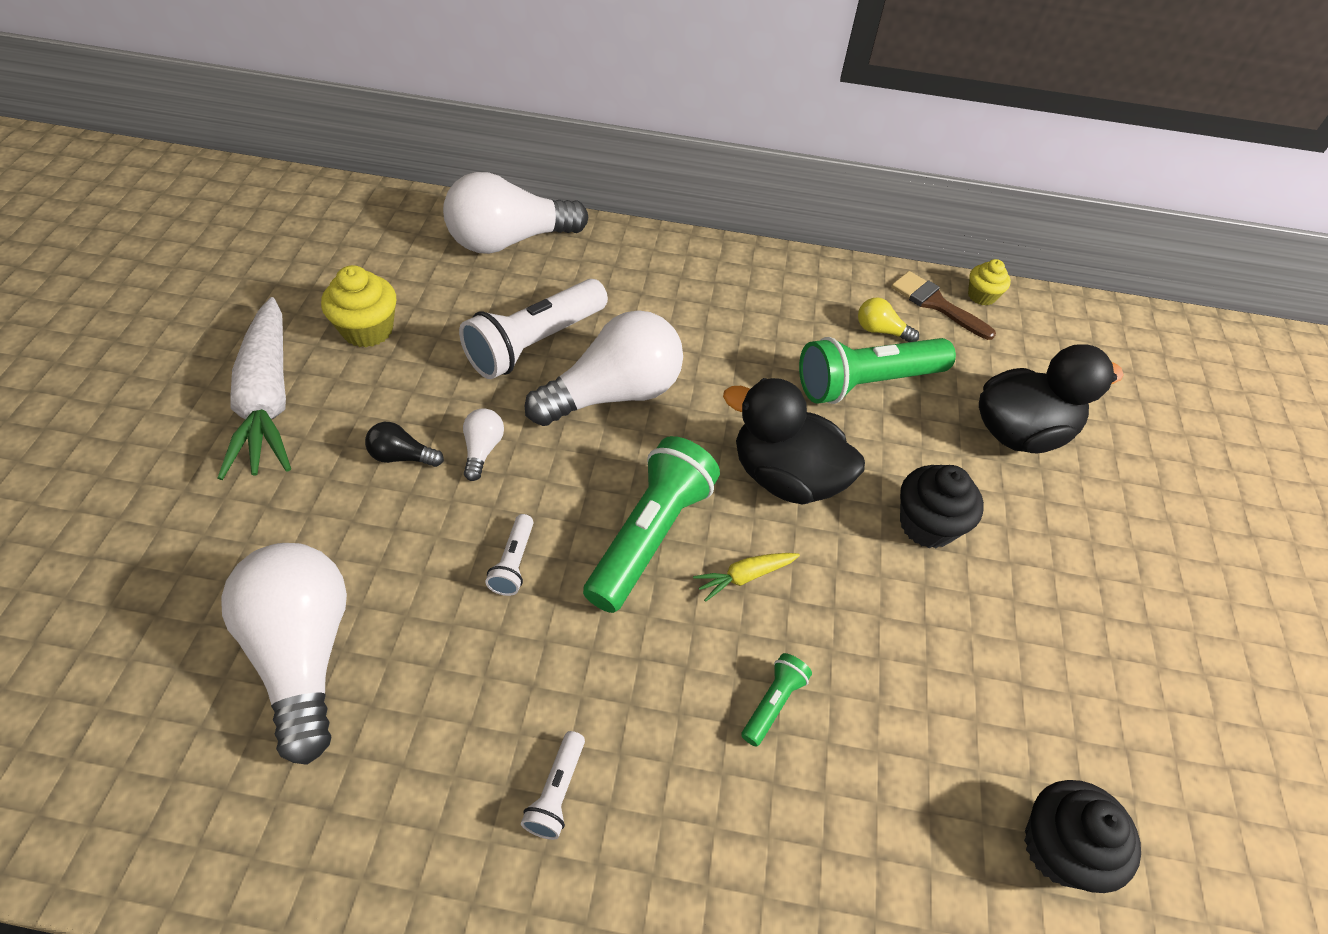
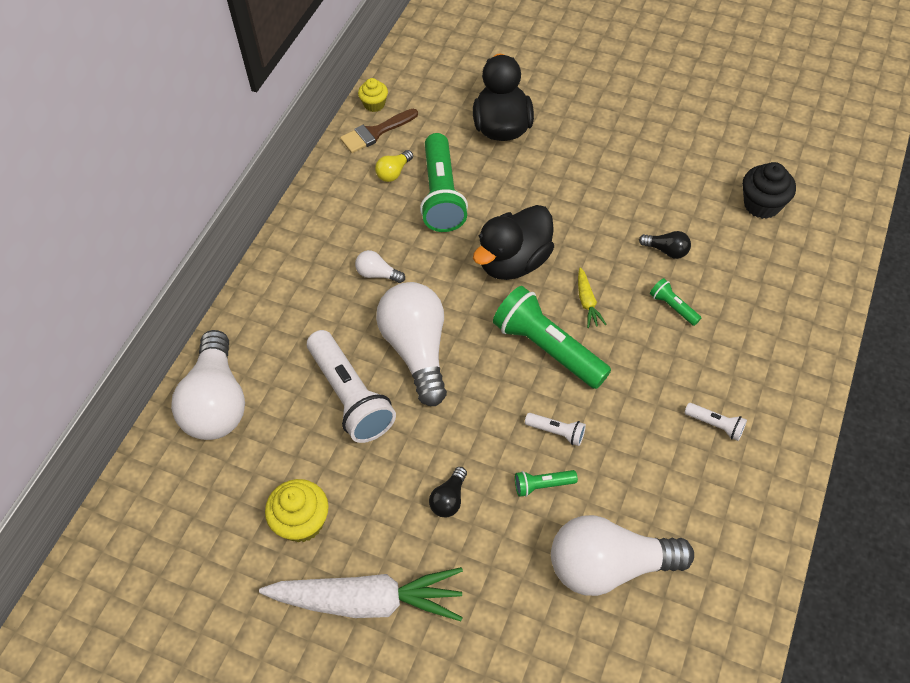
camera: 70 degrees left, 5 degrees up
(428, 556) = (542, 485): none -> green flashlight
(482, 450) = (453, 443): white light bulb -> white light bulb (377, 274)
(884, 683) = (666, 250): none -> black light bulb
(927, 525) = (564, 198): black cupcake -> none

